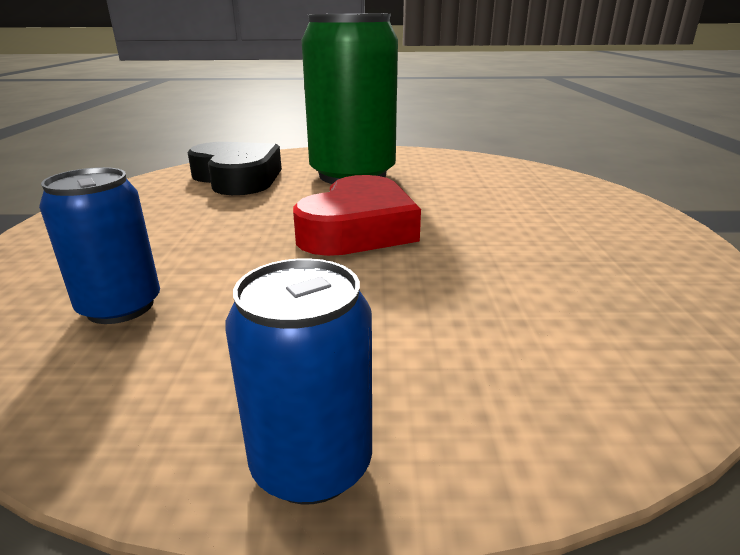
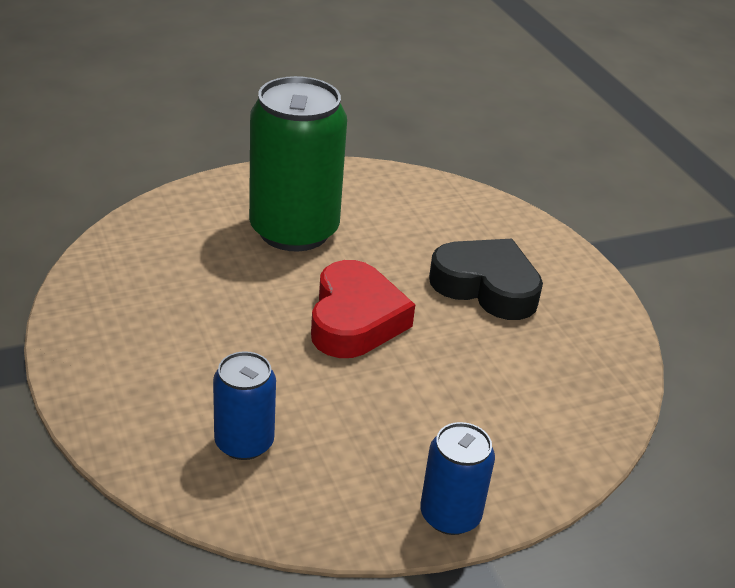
camera: 25 degrees left, 10 degrees up
(237, 178) = (178, 254): black heart -> black heart (486, 286)

